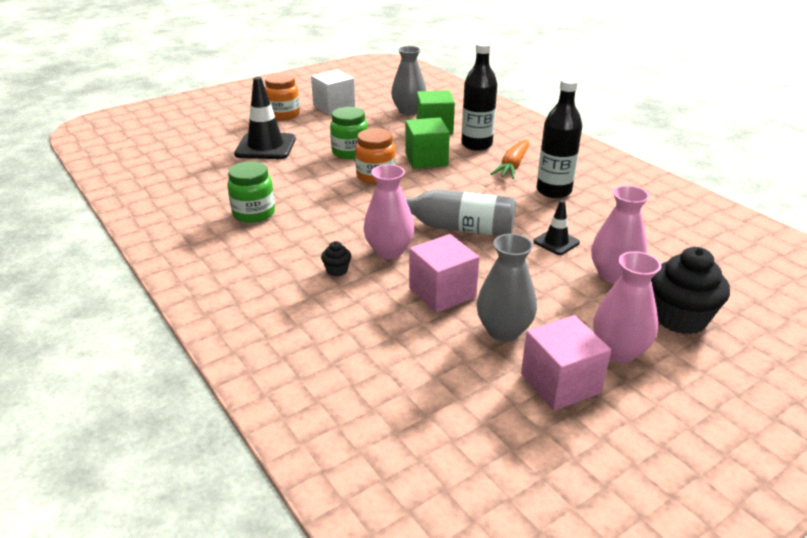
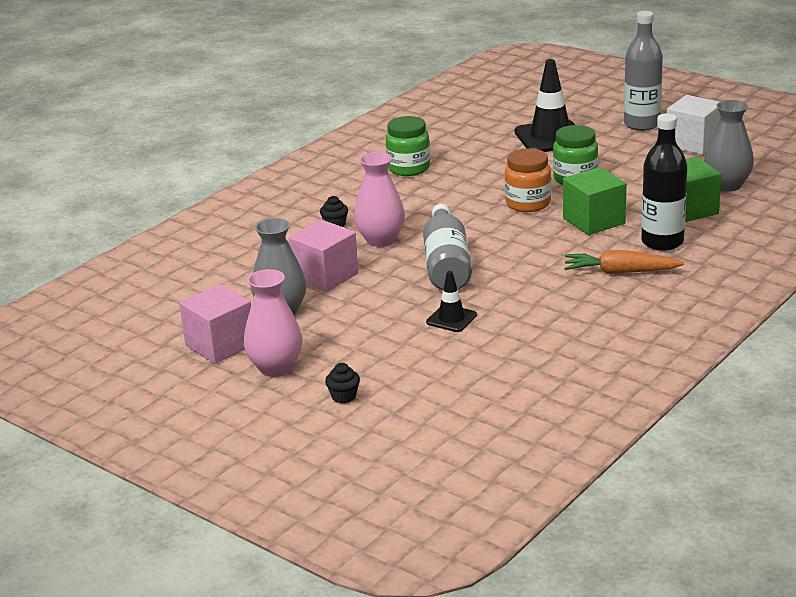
camera: 75 degrees right, 5 degrees down
(283, 114) = (642, 124): orange jar -> grey bottle
(553, 191) = (572, 304): black bottle -> none
(613, 275) = (403, 356): pink vase -> none
(680, 318) = (343, 396): black cupcake -> black cupcake, size x0.45

